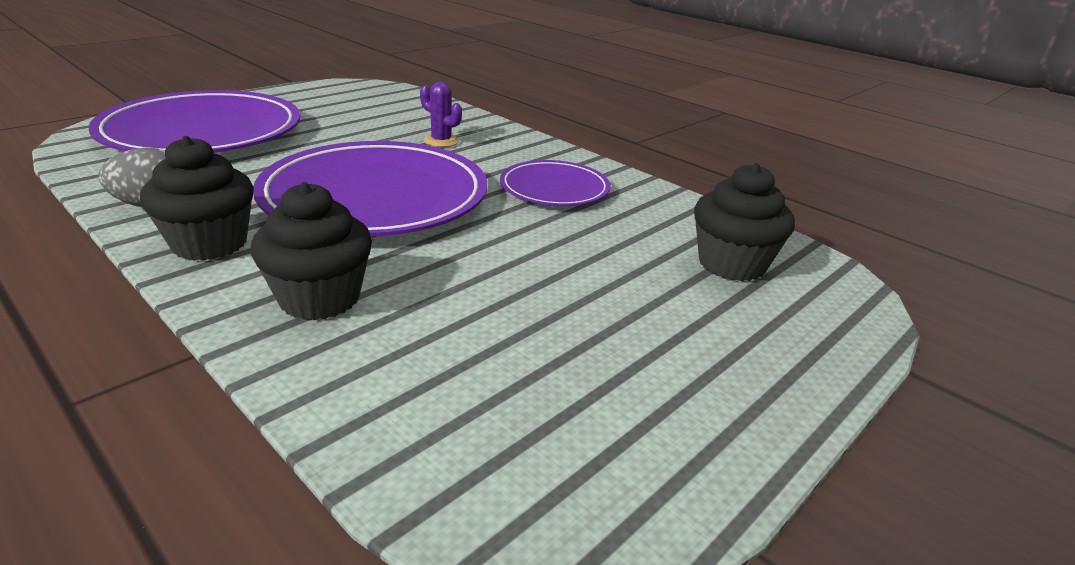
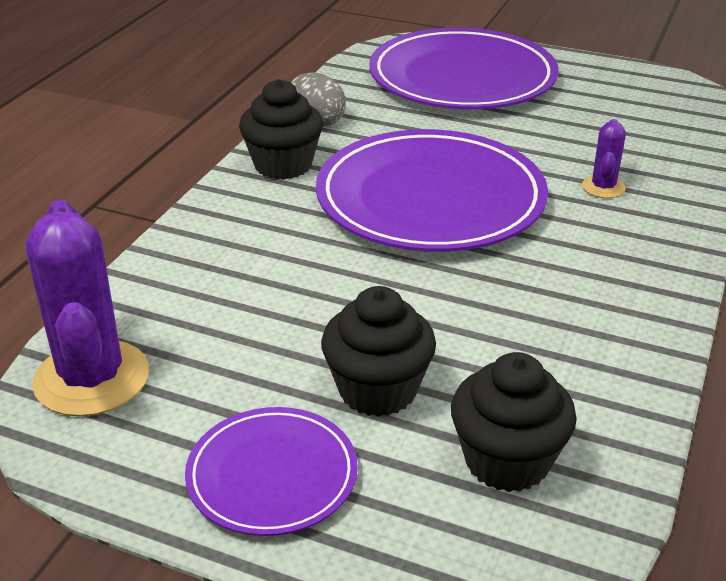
camera: 70 degrees right, 5 degrees up
(319, 298) = (246, 237): black cupcake -> black cupcake (378, 390)
(496, 475) = (92, 378): none -> purple cactus
(554, 188) = (568, 291): purple plate -> purple plate (272, 475)

